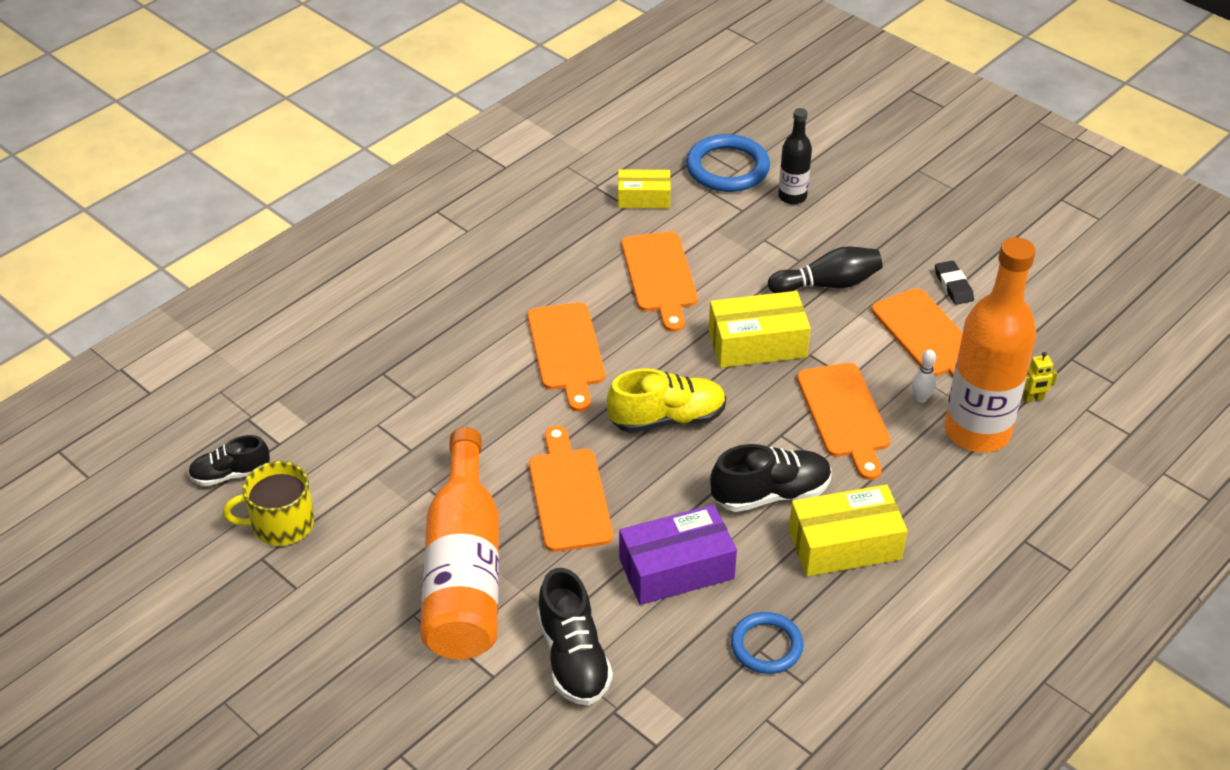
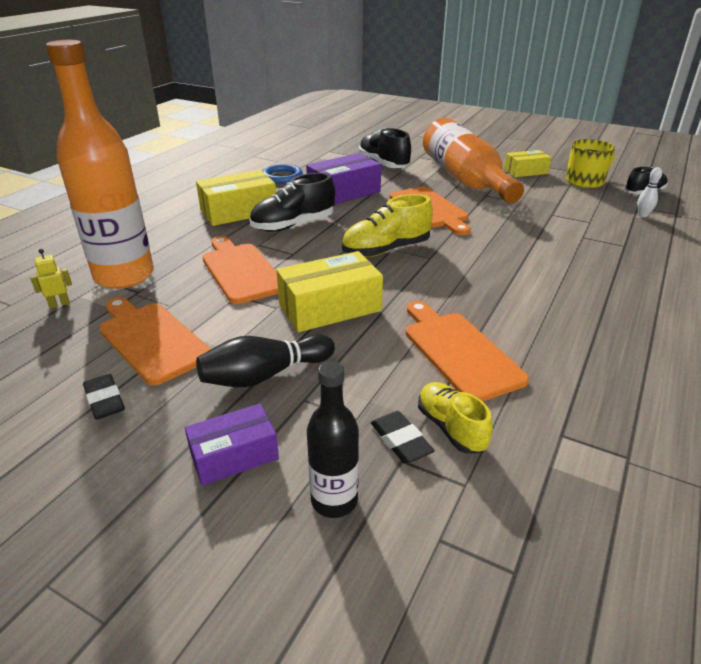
camera: 165 degrees right, 10 degrees down
(566, 351) = (498, 277): orange cutting board -> none
(644, 198) = (548, 451): yellow box -> yellow box (525, 171)
(700, 222) = (451, 428): none -> yellow shoe
(727, 168) = (459, 540): blue ring -> none
(738, 220) = (400, 441): none -> black eraser
(853, 231) = (234, 455): none -> purple box
(921, 398) = (170, 290): white bowling pin -> white bowling pin (643, 215)

